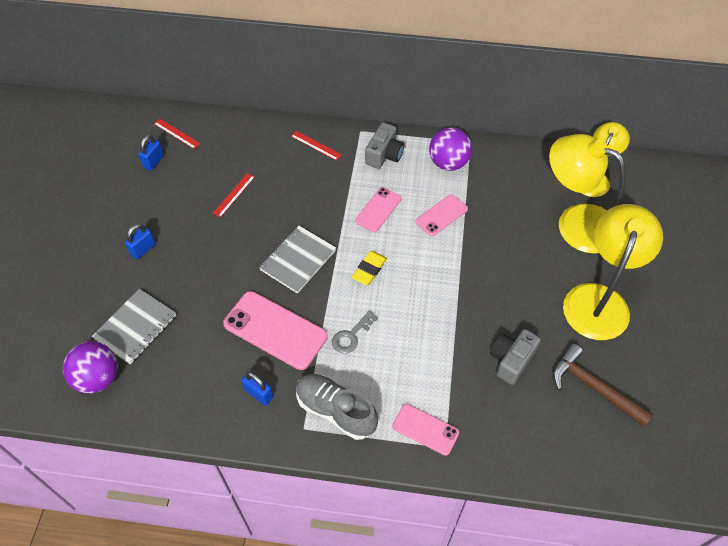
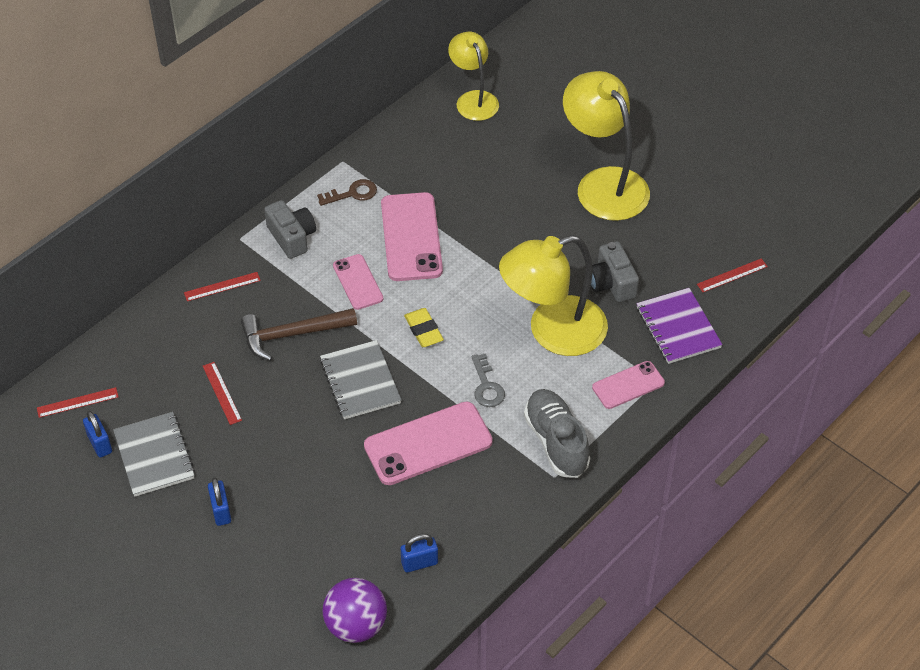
camera: 55 degrees left, 5 degrees down
(135, 327) = (320, 563): grey notebook -> grey notebook (154, 456)
(259, 394) = (489, 493): blue padlock -> blue padlock (419, 563)
(335, 410) = (556, 442): grey shoe -> grey shoe turned 90 degrees clockwise
(441, 215) = (411, 237): pink phone -> pink phone, size x1.71
(448, 163) = (352, 193): purple ball -> brown key
(509, 433) = (678, 327): none -> purple notebook
(575, 222) = (510, 146): yellow lamp -> yellow lamp (552, 332)
(593, 387) = (683, 244): brown hammer -> brown hammer (292, 334)
(596, 442) = (732, 275): none -> red ruler

